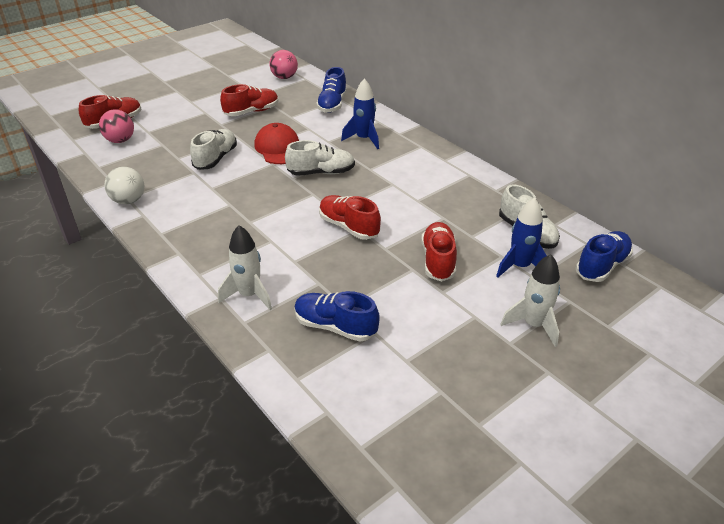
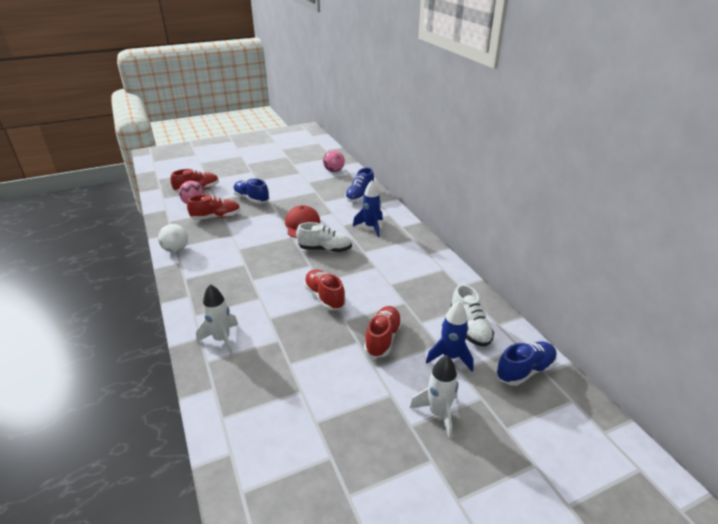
camera: 15 degrees right, 5 degrees down
(216, 158) = (253, 227): white shoe -> none
(251, 112) = (296, 194): red shoe -> red shoe (216, 217)
(335, 326) = (273, 379): blue shoe -> blue shoe (251, 199)

